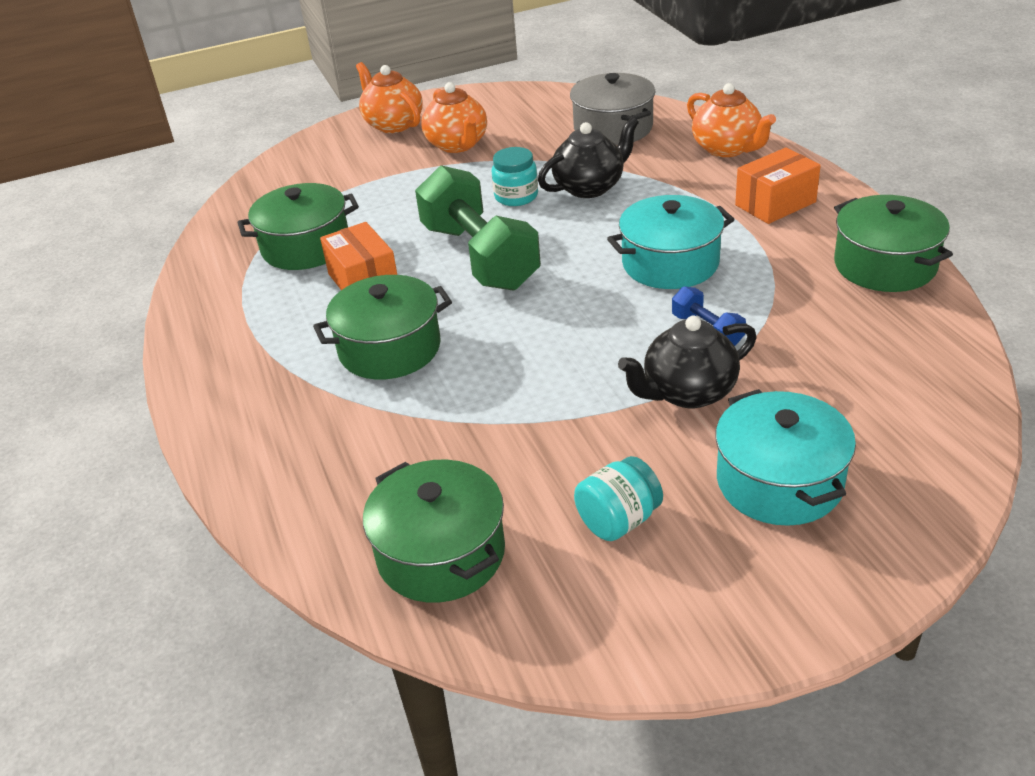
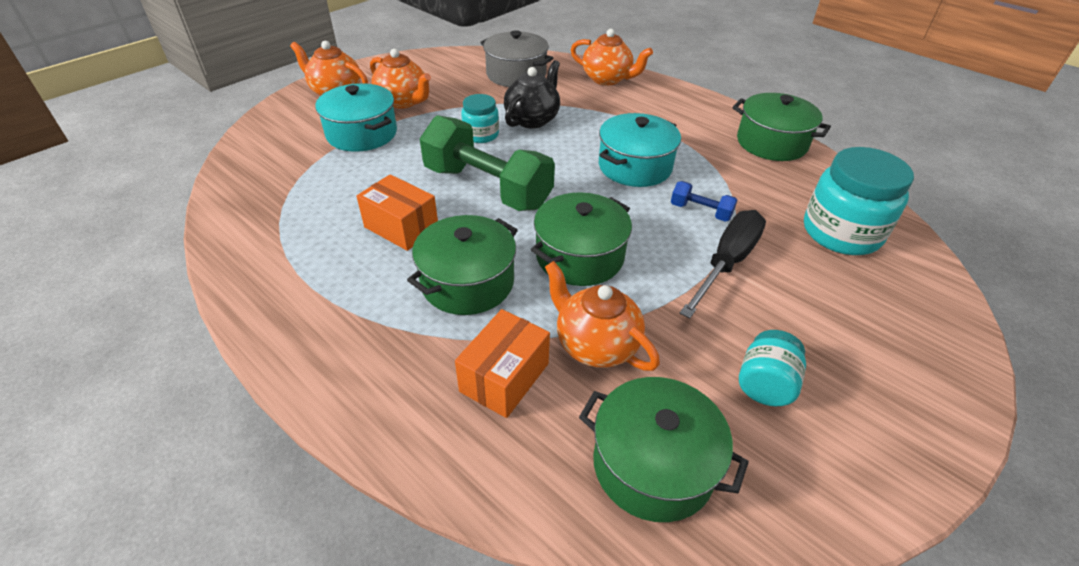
camera: 30 degrees left, 5 degrees up
(306, 246) = (325, 206): green pot -> green pot (579, 256)
(471, 437) = (595, 345): none -> orange teapot
(688, 392) = (727, 263): black teapot -> black screwdriver
(775, 204) = (670, 112): orange box -> orange box (504, 377)
(779, 481) = (843, 317): turquoise pot -> turquoise pot (362, 134)
(873, 392) = (841, 233): none -> turquoise jar

